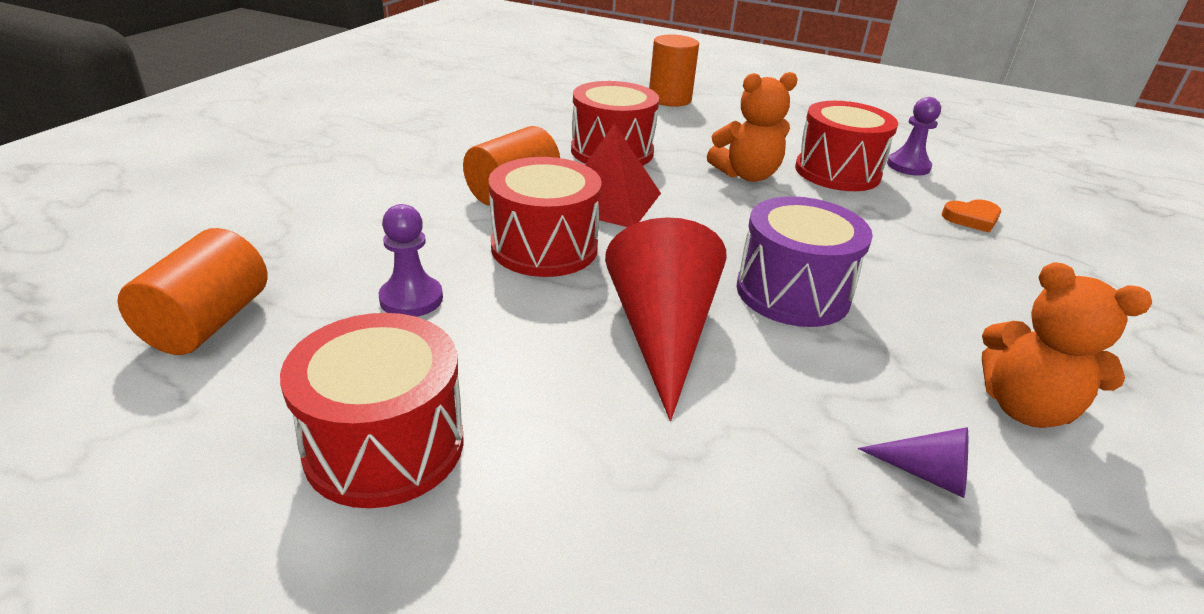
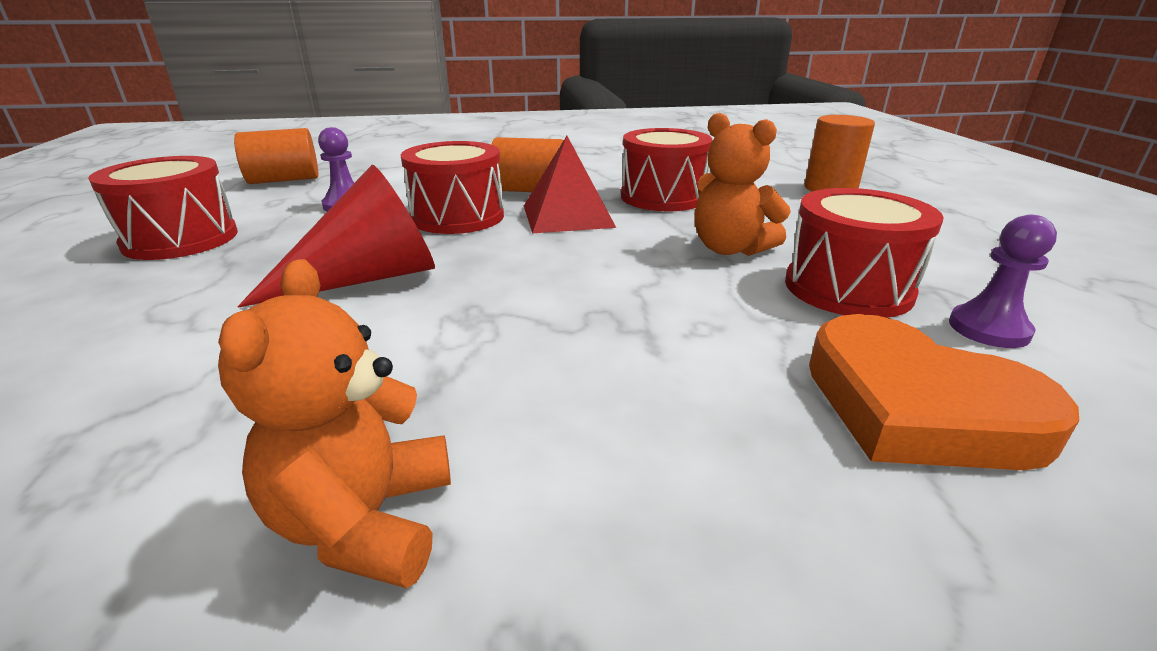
camera: 60 degrees right, 5 degrees down
(792, 293) = (500, 316): purple drum -> none
(925, 473) = (188, 450): purple cone -> none
(972, 219) = (915, 406): orange heart -> orange heart, size x2.19

